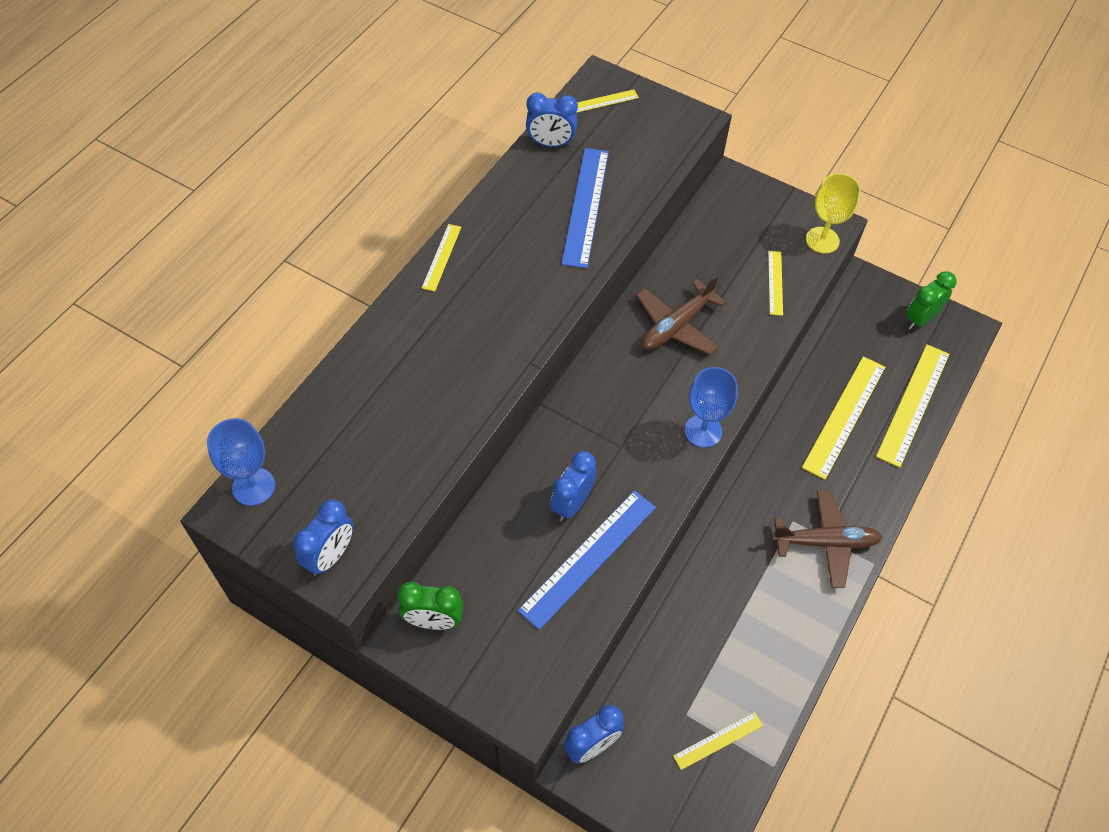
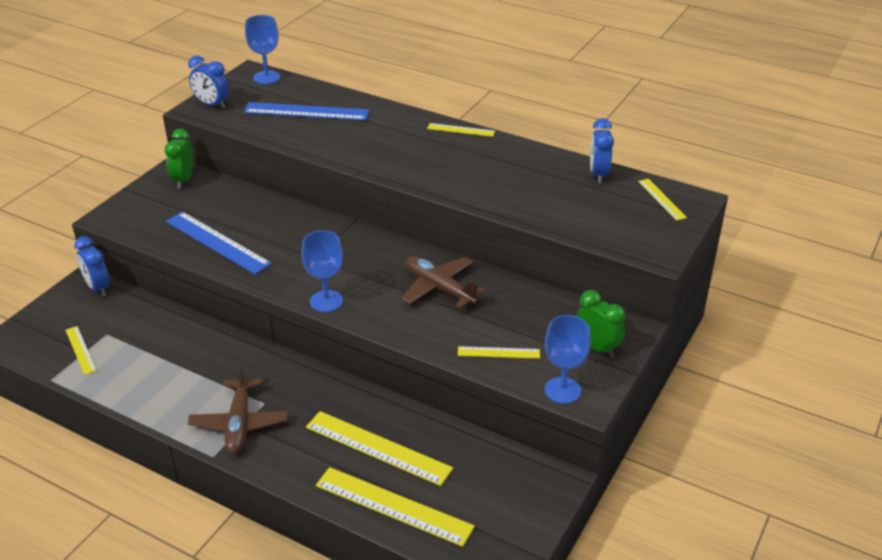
camera: 90 degrees right, 20 degrees down
(572, 503) = (264, 234): blue clock -> none
(586, 206) = (527, 193): blue ruler -> blue ruler (306, 112)
(822, 240) = (562, 390): yellow goblet -> blue goblet
(920, 319) = (511, 525): green clock -> green clock (597, 347)

